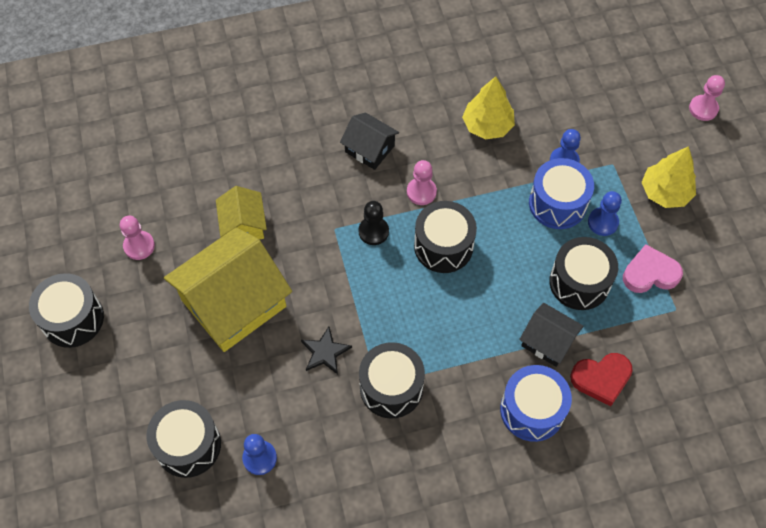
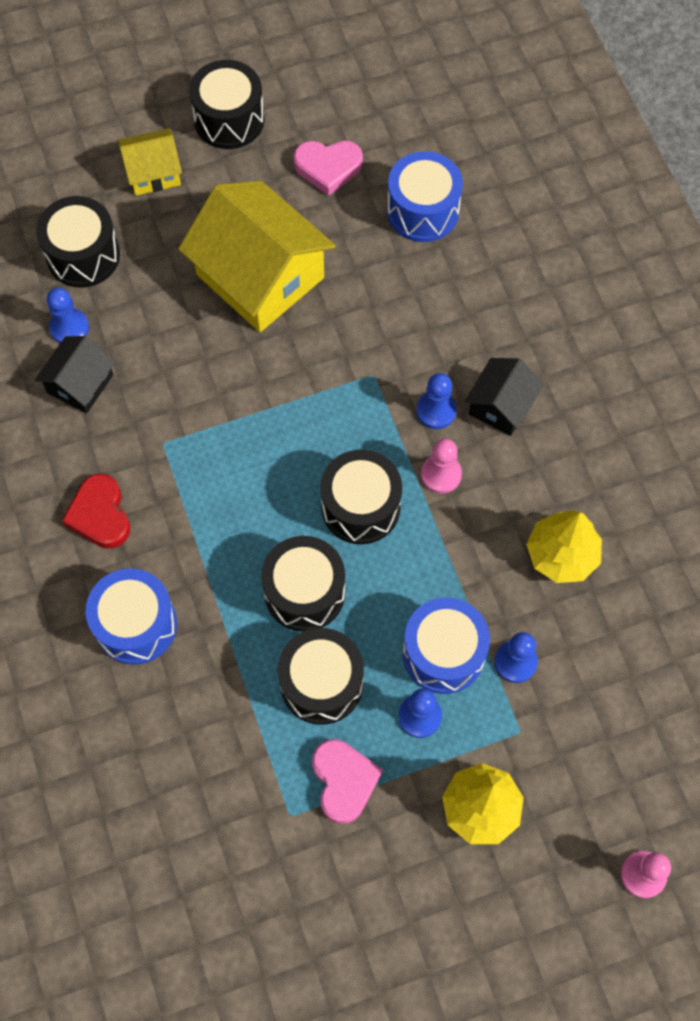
camera: 85 degrees right, 5 degrees up
(139, 246) = (328, 167): pink pawn -> pink heart
(194, 182) = (423, 211): none -> blue drum
(243, 225) = (368, 272): yellow house -> yellow house (153, 172)
(325, 352) = (202, 381): black star -> none
(369, 190) = (436, 411): none -> blue pawn
(373, 231) = (374, 421): black pawn -> none
(391, 387) = (159, 458): black drum -> black drum (304, 592)
(548, 341) = (231, 643): black house -> black house (80, 384)
(601, 379) = (182, 712): red heart -> red heart (100, 515)

